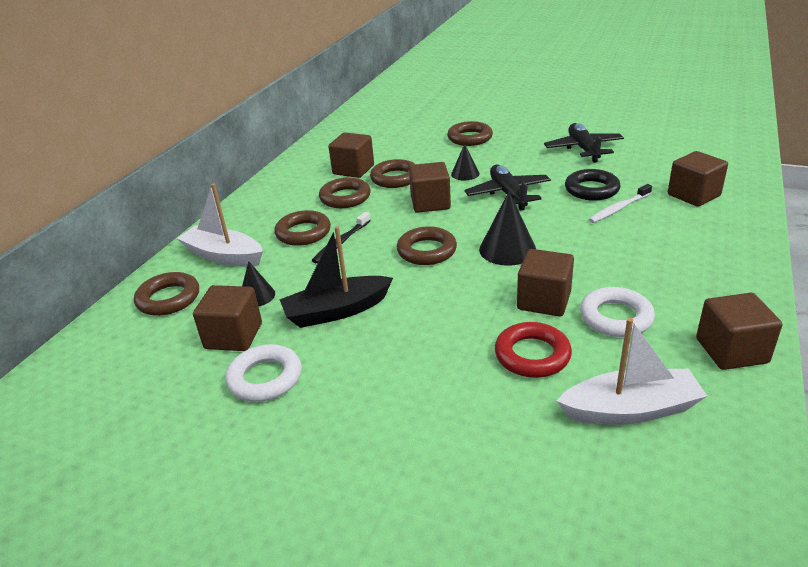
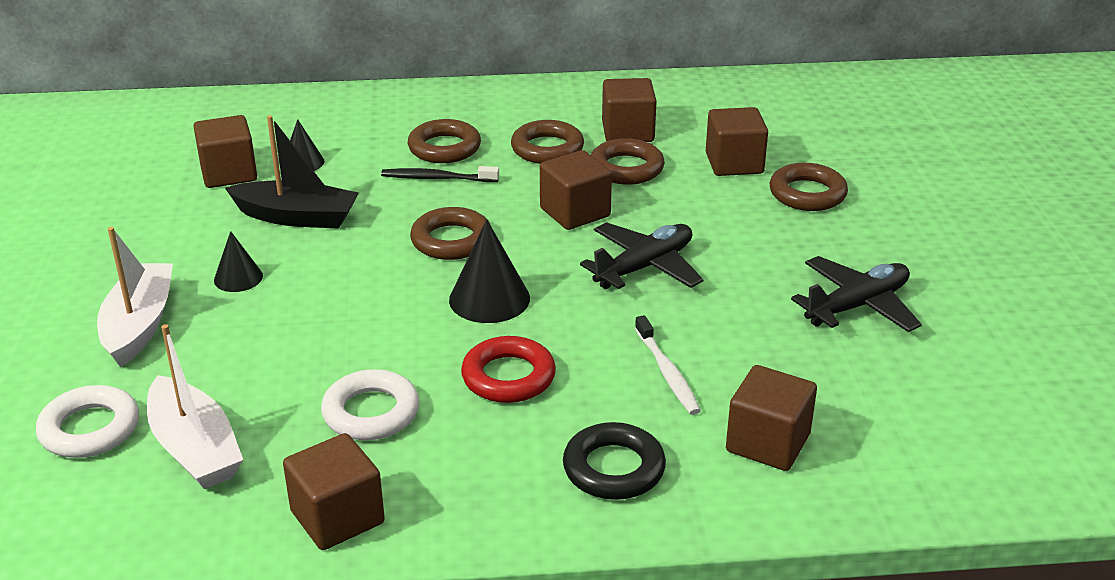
camera: 60 degrees right, 0 degrees up
(168, 299) = (275, 117): brown ring -> none
(224, 256) = (368, 118): white boat -> white boat (139, 325)
(265, 378) = (171, 212): white ring -> white ring (90, 429)
(336, 311) = (297, 217): black boat -> black boat turned 150 degrees clockwise
(465, 174) = (682, 218): black cone -> black cone (238, 278)
(532, 355) = (268, 363): red ring -> red ring (508, 377)
(544, 301) = (382, 350): brown cube -> brown cube (734, 163)
(591, 189) = (713, 338): black ring -> black ring (613, 468)
(618, 208) = (667, 373): white toothbrush -> white toothbrush turned 135 degrees counterclockwise

